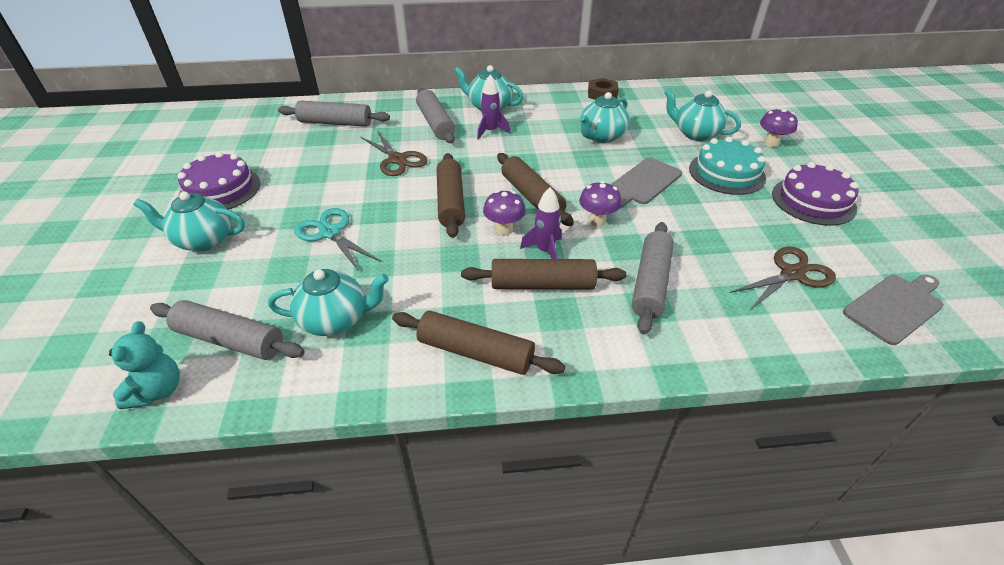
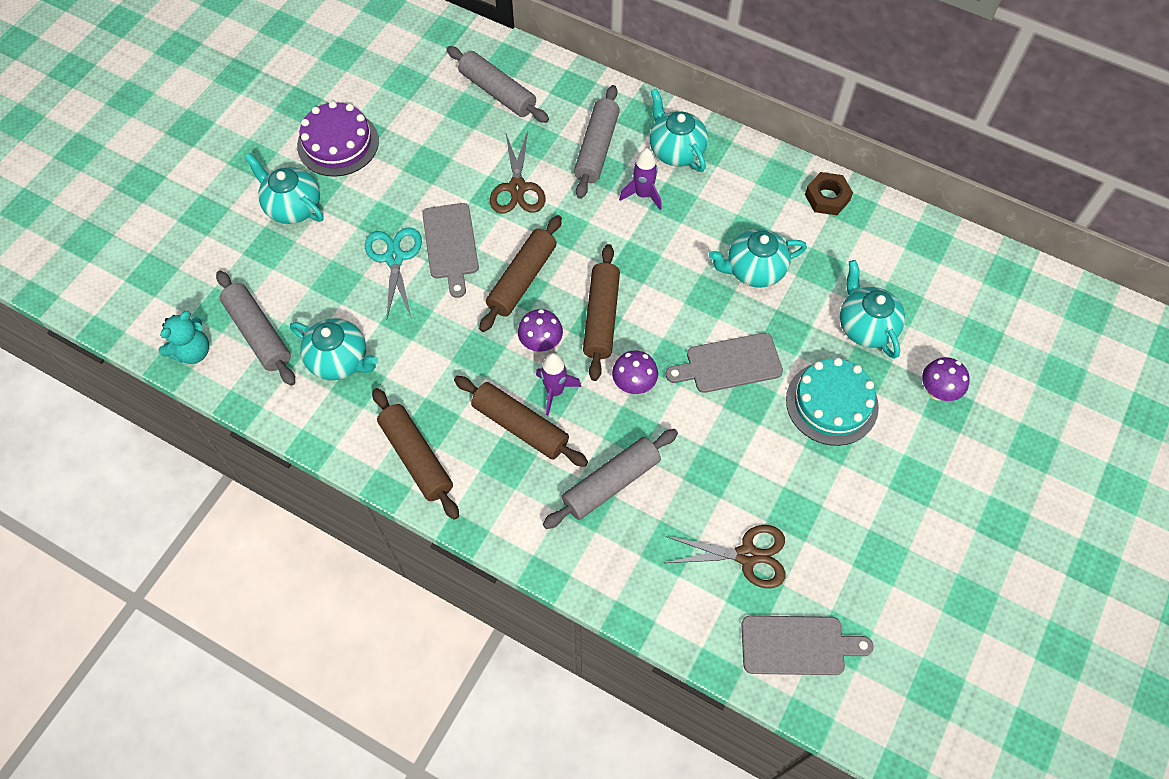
camera: 35 degrees right, 20 degrees up
(373, 207) = (451, 245): none -> grey cutting board
(813, 201) = (878, 494): purple cake -> none

